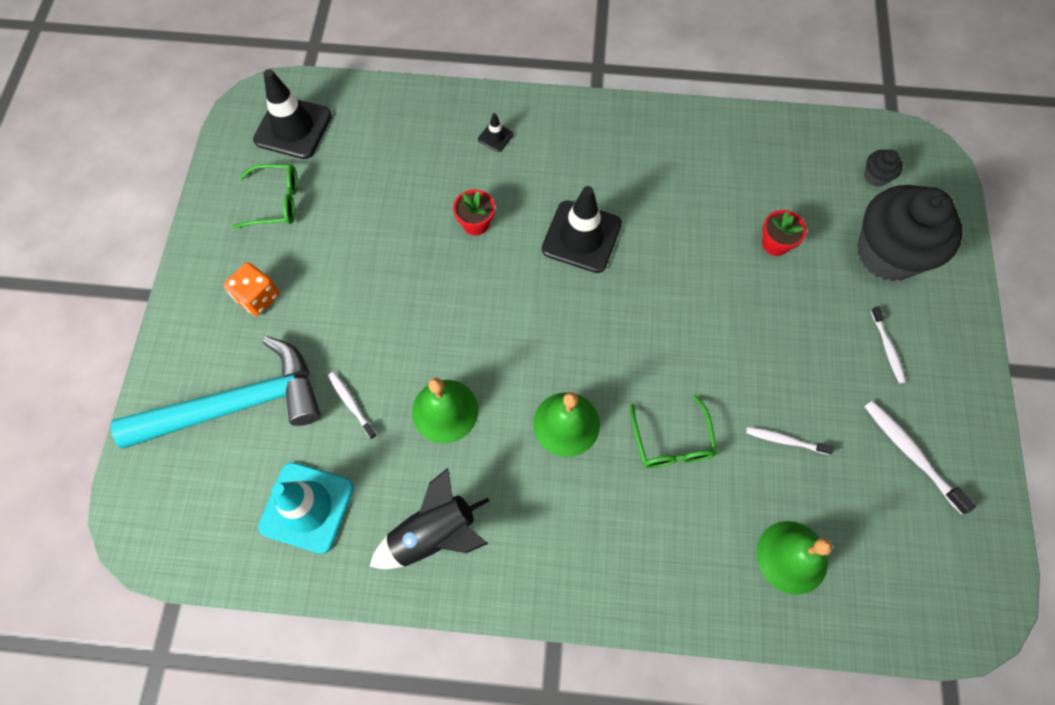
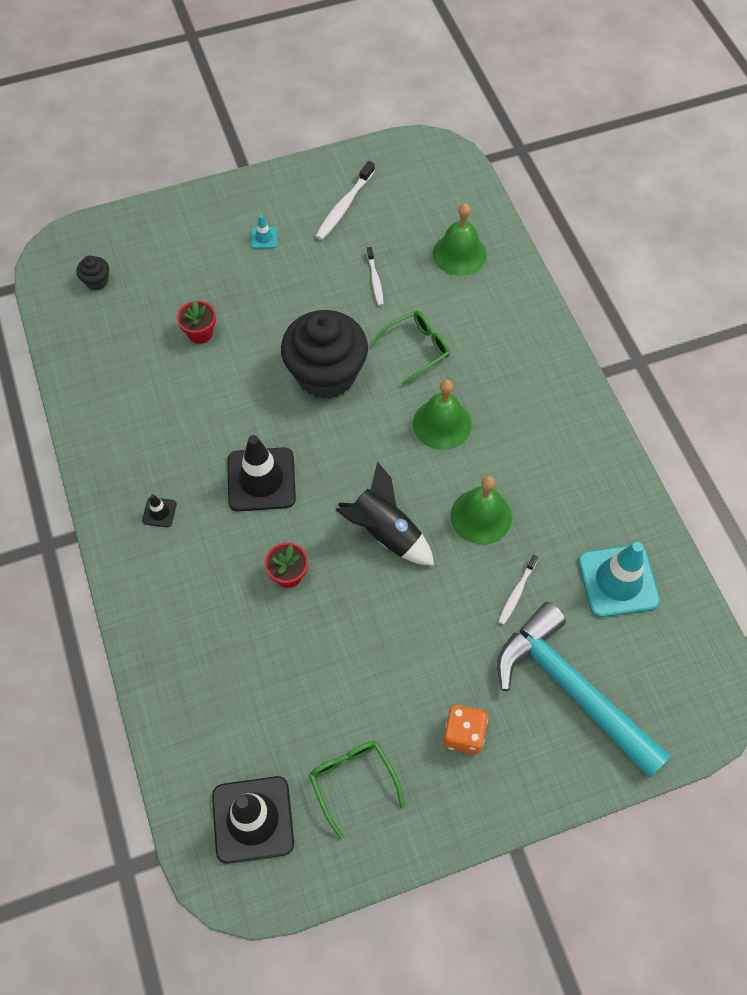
camera: 115 degrees left, 5 degrees down
(434, 534) = (580, 478): black rocket -> black rocket (385, 532)
(495, 137) = (179, 602): black traffic cone -> black traffic cone (159, 512)
(887, 348) = (264, 238): white toothbrush -> turquoise traffic cone
(888, 253) = (174, 256): black cupcake -> black cupcake (326, 374)

